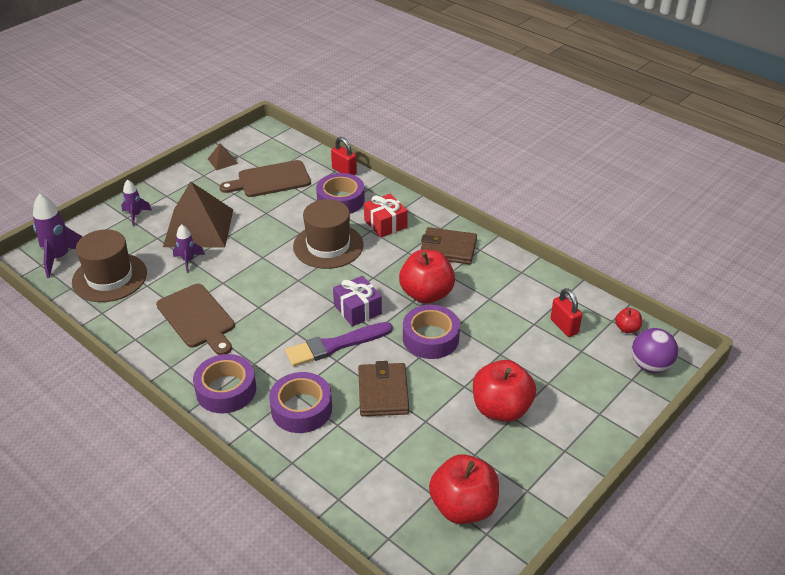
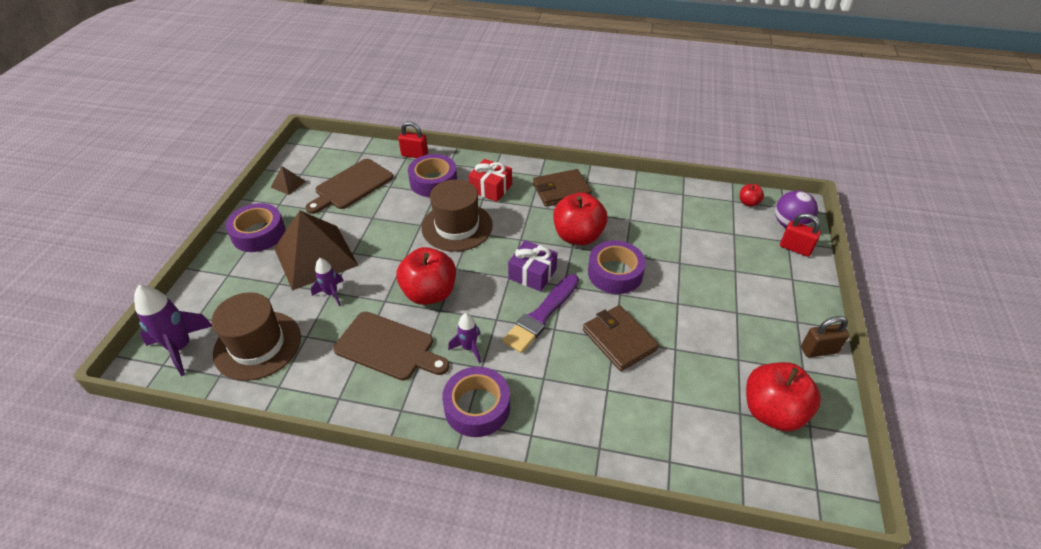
camera: 30 degrees left, 5 degrees up
(136, 215) = (236, 269): purple rocket -> purple rocket (469, 348)
(301, 409) = (563, 390): purple tape -> purple tape (258, 234)
(501, 409) = (722, 309): red apple -> red apple (429, 293)
(560, 482) = (818, 350): none -> brown padlock
(564, 326) = (704, 219): red padlock -> red padlock (795, 248)

